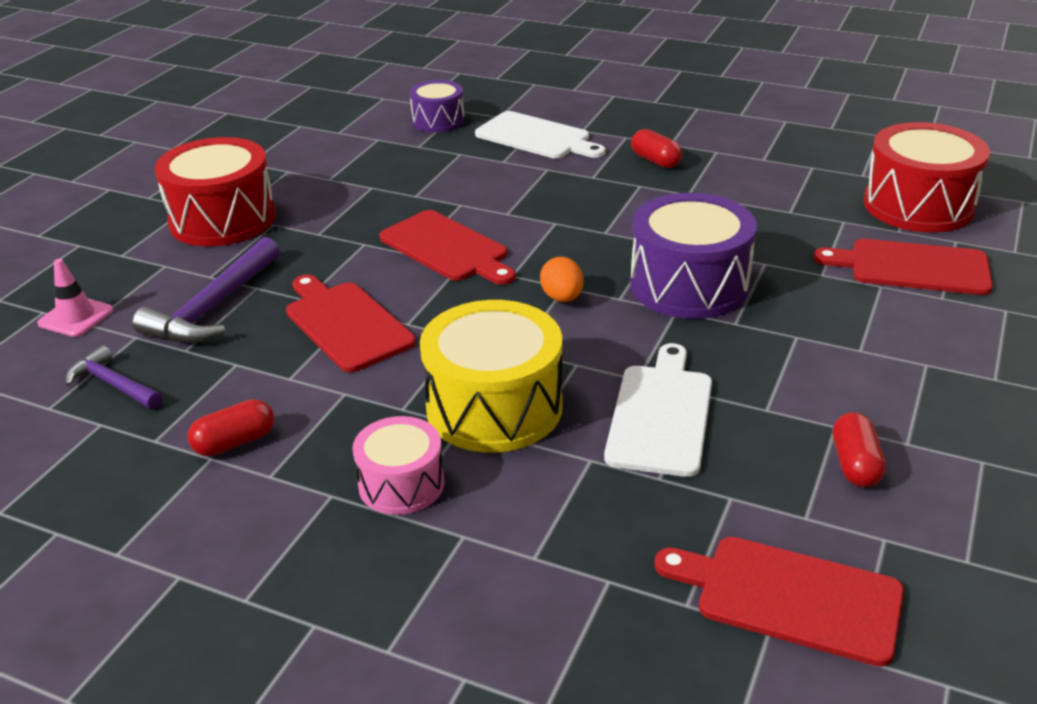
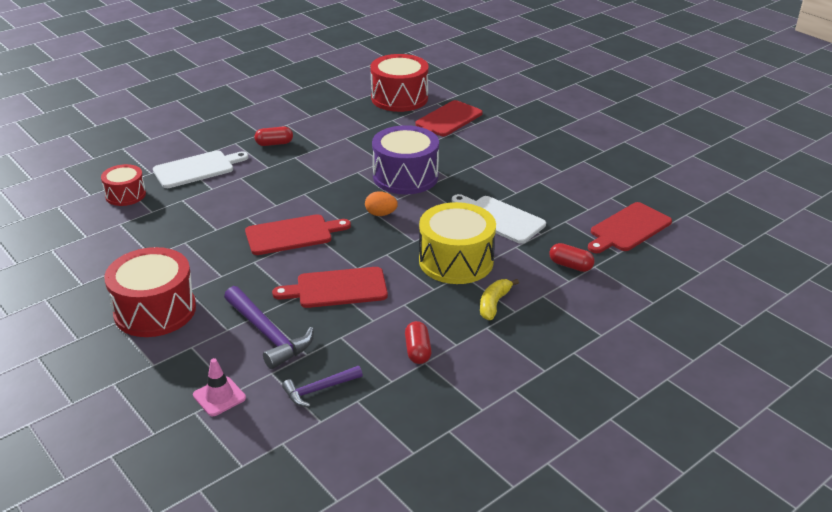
camera: 65 degrees left, 0 degrees up
(401, 484) = (494, 304): pink drum -> yellow banana
(438, 121) = (125, 195): purple drum -> red drum
(855, 464) = (566, 186): red capsule -> red capsule (570, 265)

